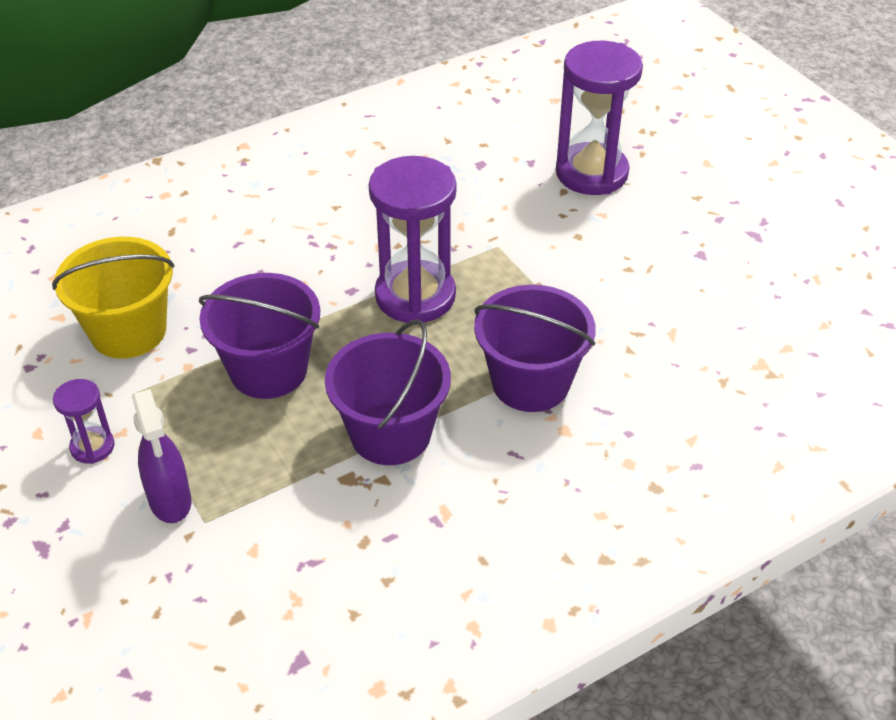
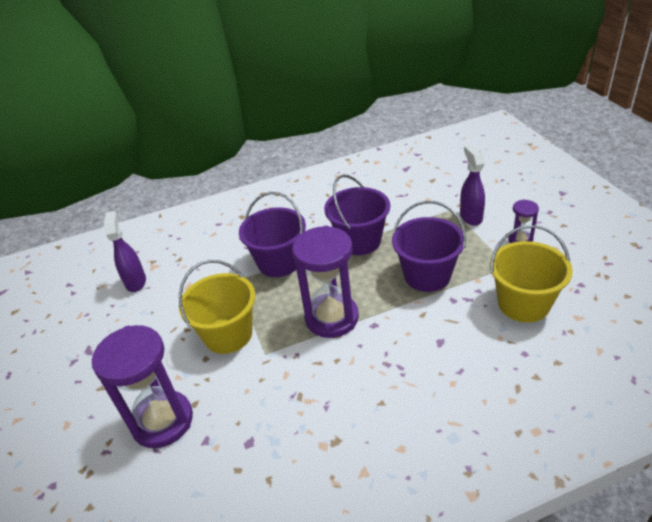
camera: 165 degrees left, 5 degrees down
(561, 265) = (228, 334): none -> yellow bucket
(769, 334) = (136, 282): none -> purple spray bottle

